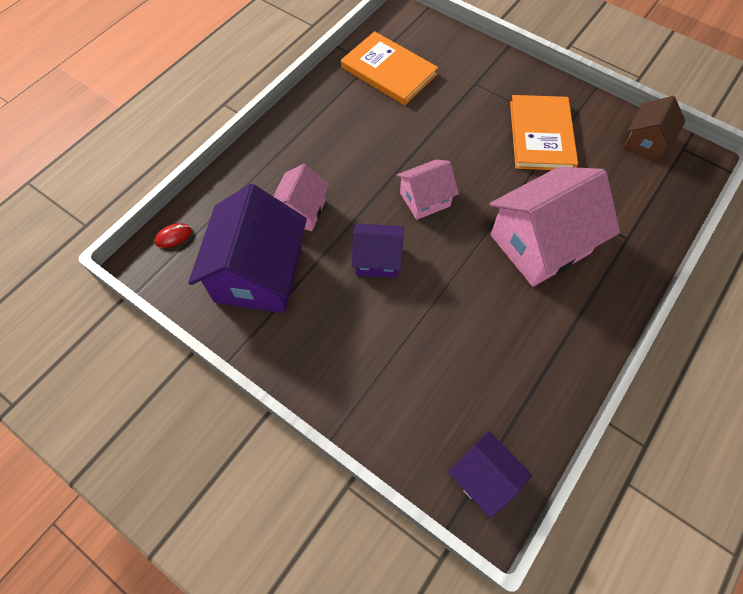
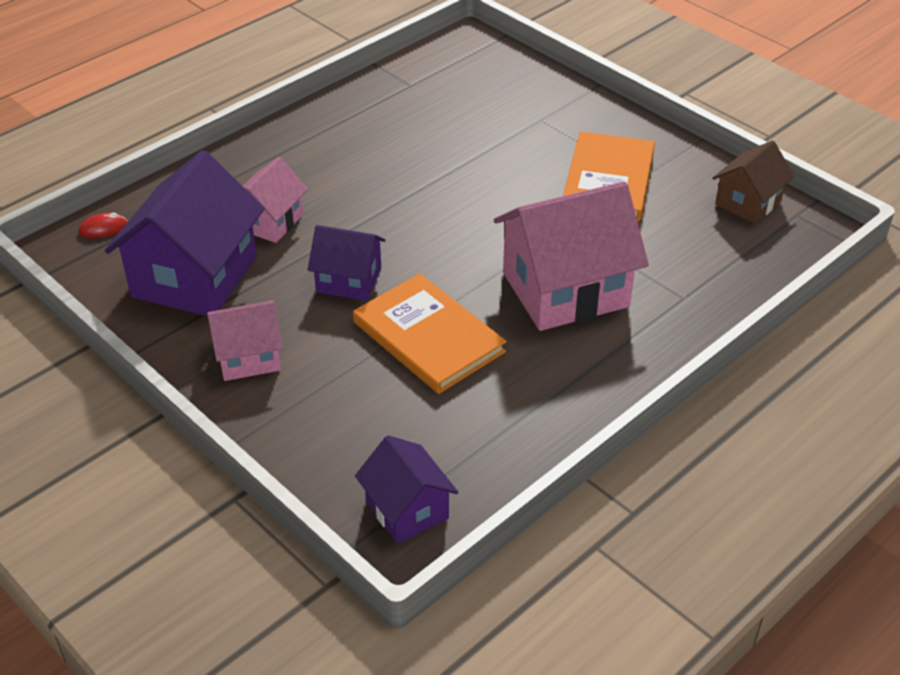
camera: 10 degrees right, 20 degrees down
(388, 71) = (430, 95): orange book -> orange book (428, 337)
(425, 199) = (431, 228): pink house -> pink house (248, 357)

